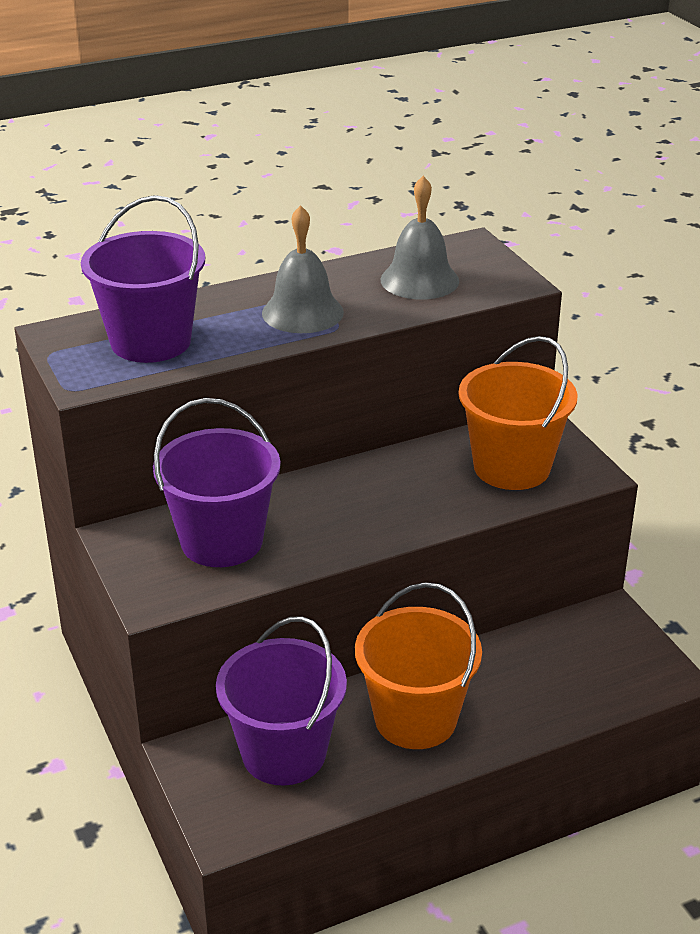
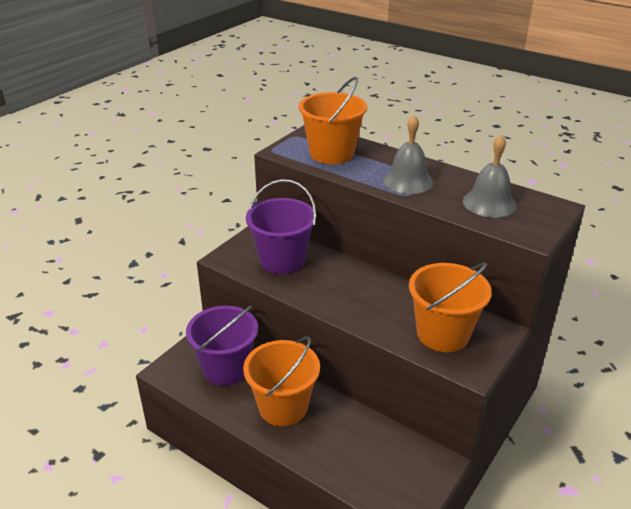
camera: 60 degrees right, 0 degrees up
(151, 341) = (332, 153): purple bucket -> orange bucket

